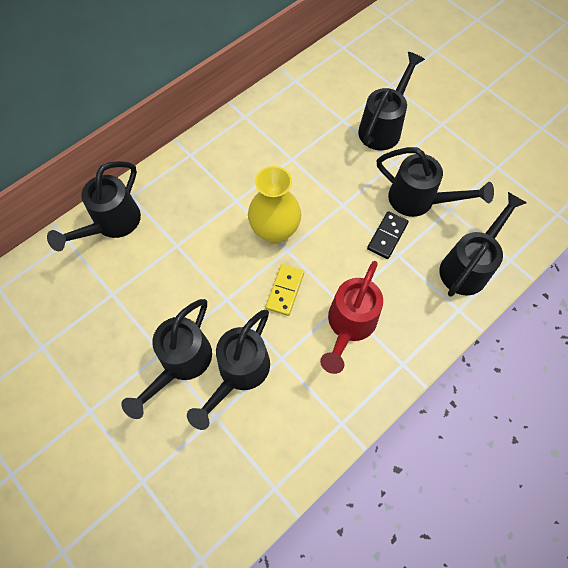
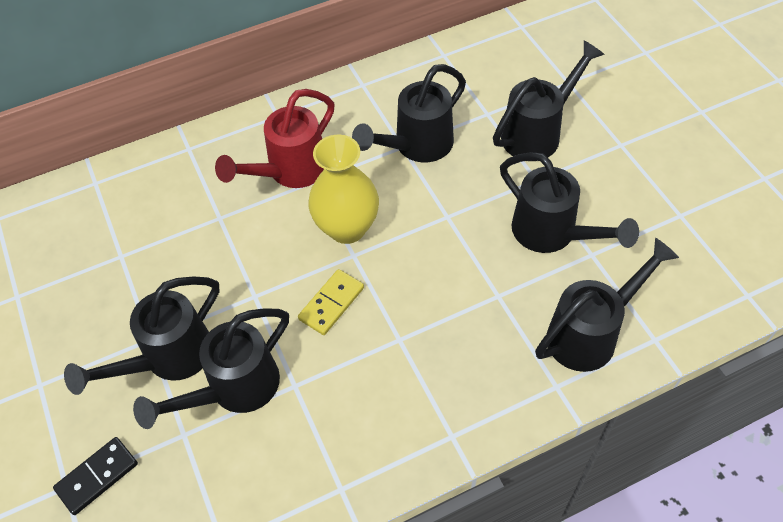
camera: 20 degrees right, 10 degrees down
(111, 224) = (153, 176): black watering can -> black watering can (416, 146)
(348, 326) = (397, 368): red watering can -> red watering can (289, 172)
(387, 236) = (492, 268): black domino -> black domino (97, 476)

